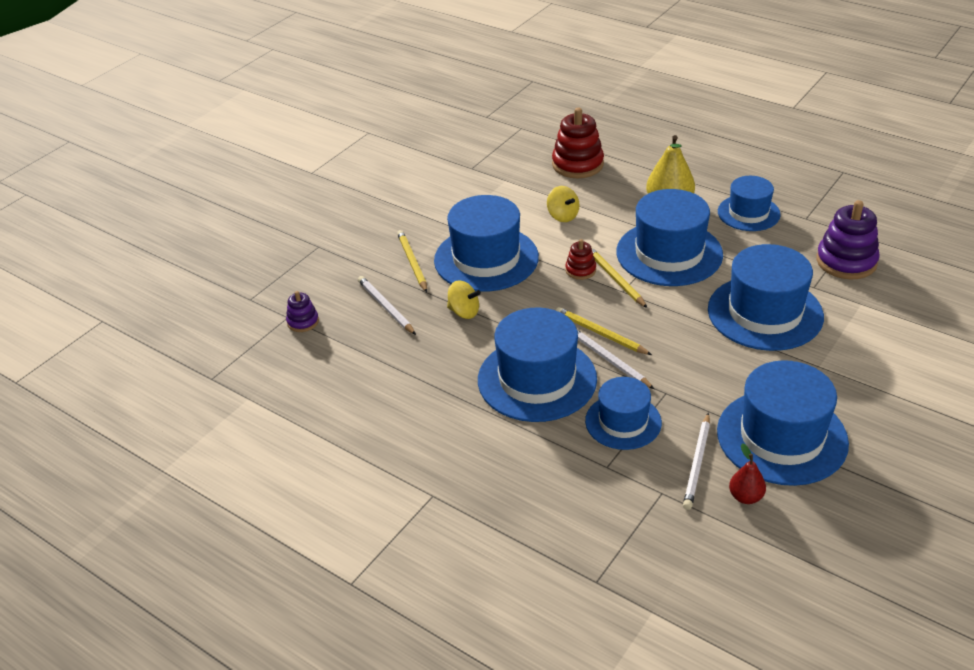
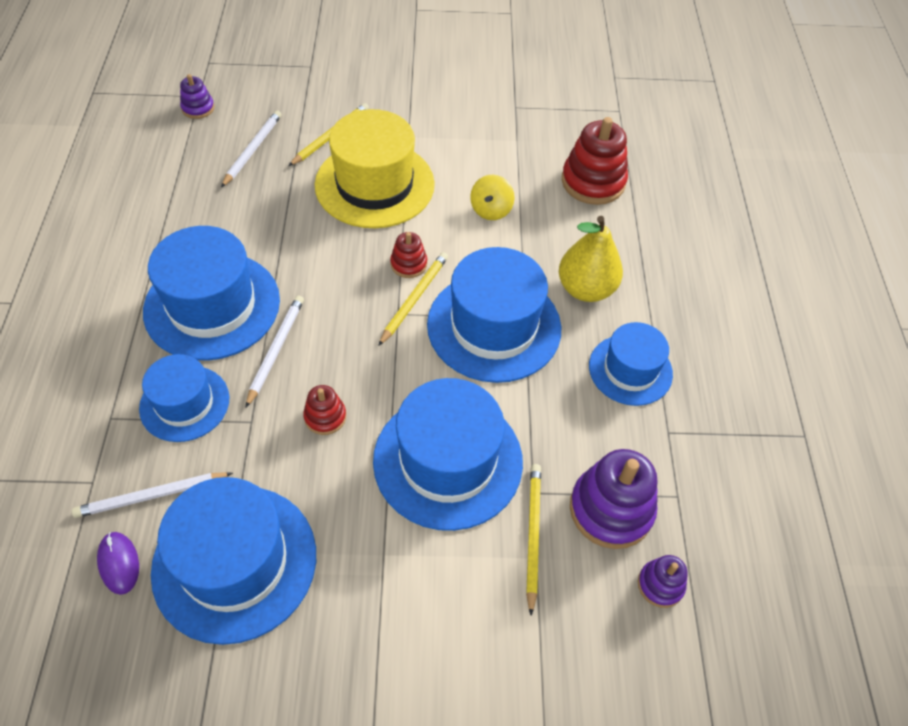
camera: 50 degrees right, 15 degrees up
(464, 312) = (281, 206): yellow spinning top -> none
(486, 259) = (374, 184): blue hat -> yellow hat
(600, 333) = (314, 325): yellow pencil -> yellow pencil (532, 535)
(688, 355) = (325, 417): none -> red stacking toy
(745, 497) = (119, 563): red pear -> purple mouse
(908, 264) = (660, 585): none -> purple stacking toy

